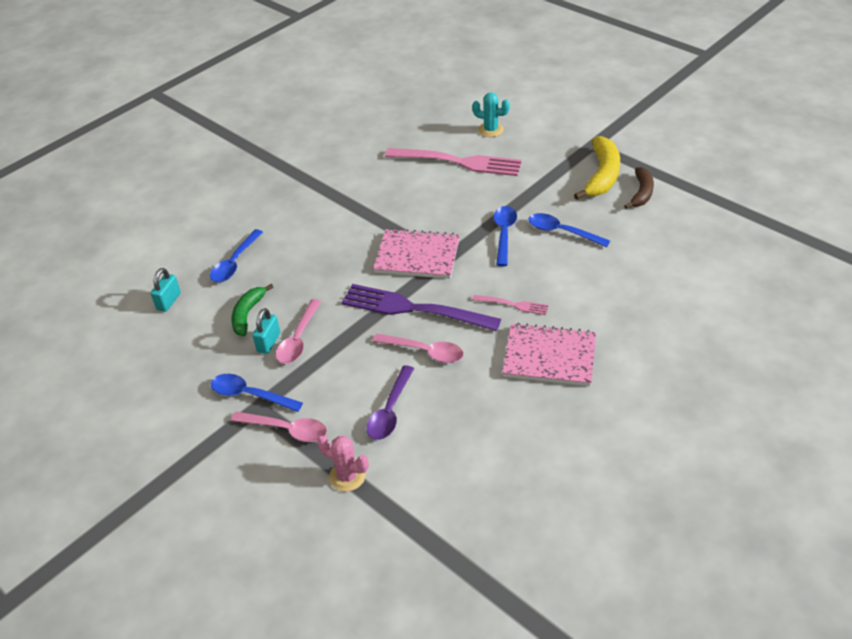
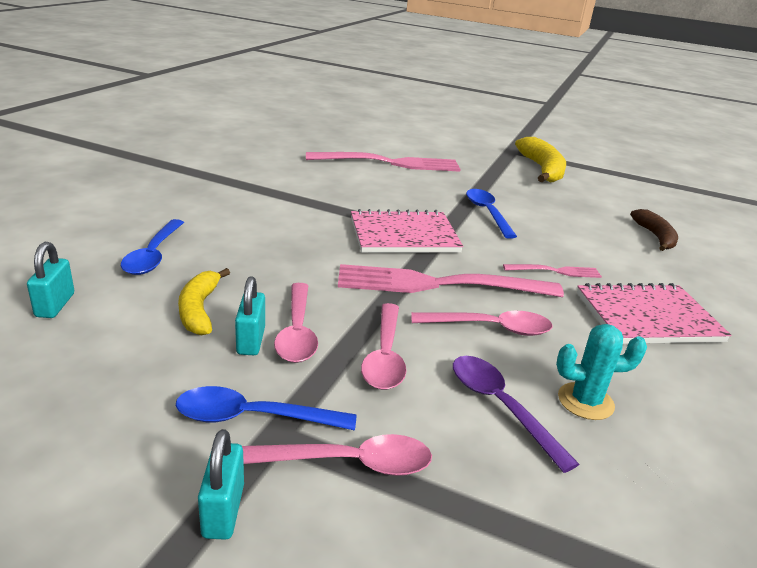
camera: 25 degrees left, 15 degrees down
(217, 443) = (223, 510): none -> turquoise padlock
(248, 314) = (199, 309): green banana -> yellow banana
(342, 364) = (385, 356): none -> pink spoon
(347, 476) = (507, 524): pink cactus -> none
(390, 410) = (500, 407): purple spoon -> purple spoon turned 150 degrees clockwise
(414, 309) = (439, 284): purple fork -> pink fork
(490, 130) = (404, 142): turquoise cactus -> turquoise cactus (585, 401)
(562, 232) = (546, 209): blue spoon -> none
(641, 193) = (591, 180): brown banana -> brown banana (655, 237)

